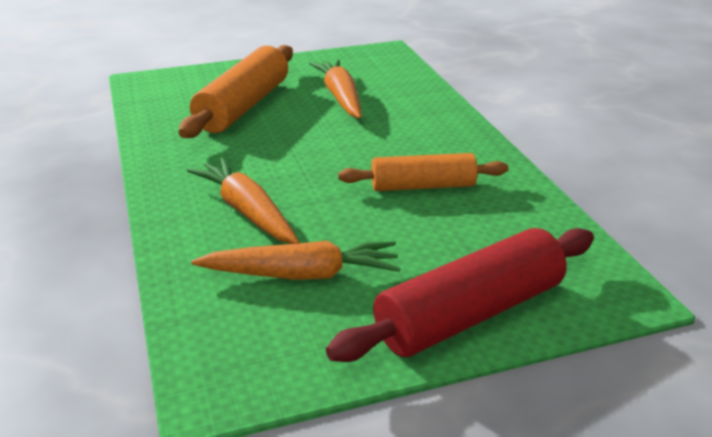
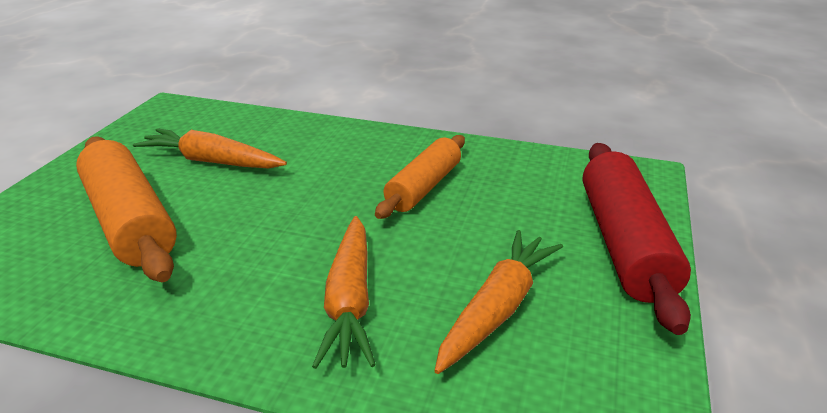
camera: 55 degrees left, 0 degrees up
(247, 211) = (350, 301): orange carrot -> orange carrot turned 90 degrees counterclockwise

